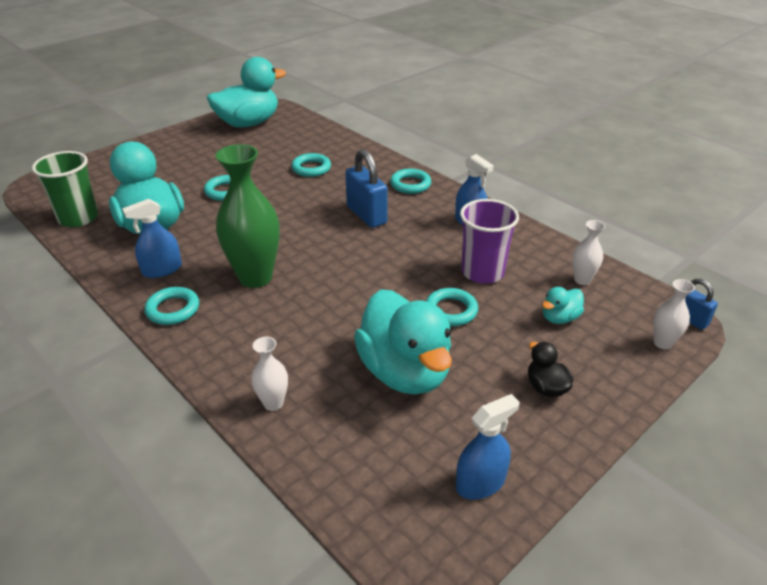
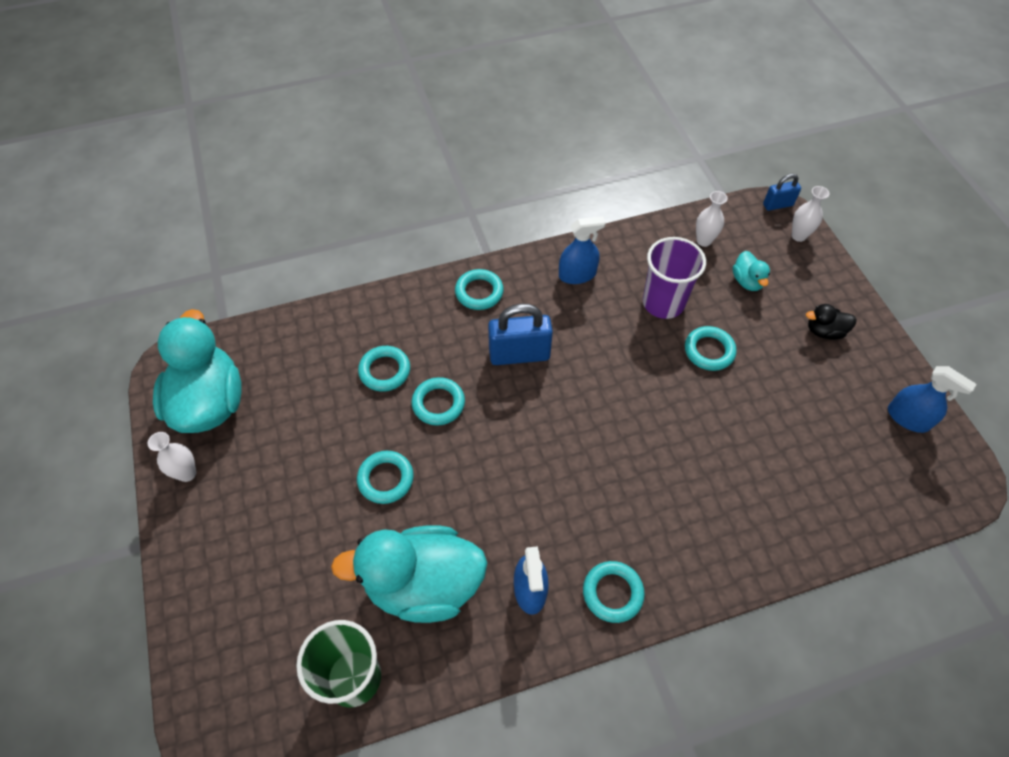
camera: 65 degrees left, 20 degrees up
(255, 277) = (588, 496): green vase -> none
(273, 403) = (786, 534): white vase -> white vase (187, 473)
(298, 194) = (438, 403): none -> turquoise ring
(405, 372) = (777, 418): turquoise duck -> none
(480, 482) = (908, 418): blue spray bottle -> blue spray bottle turned 135 degrees clockwise

